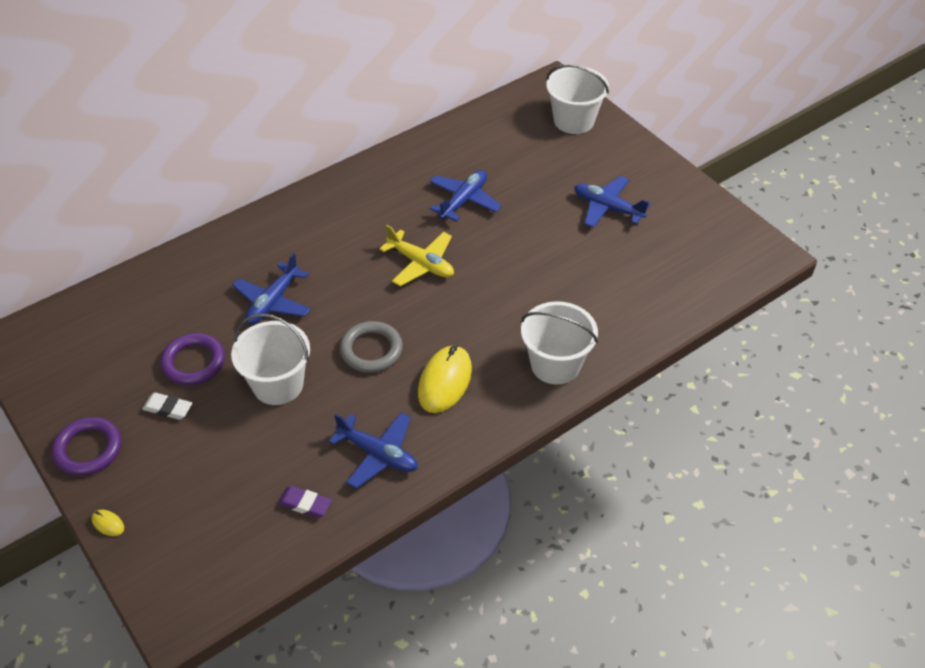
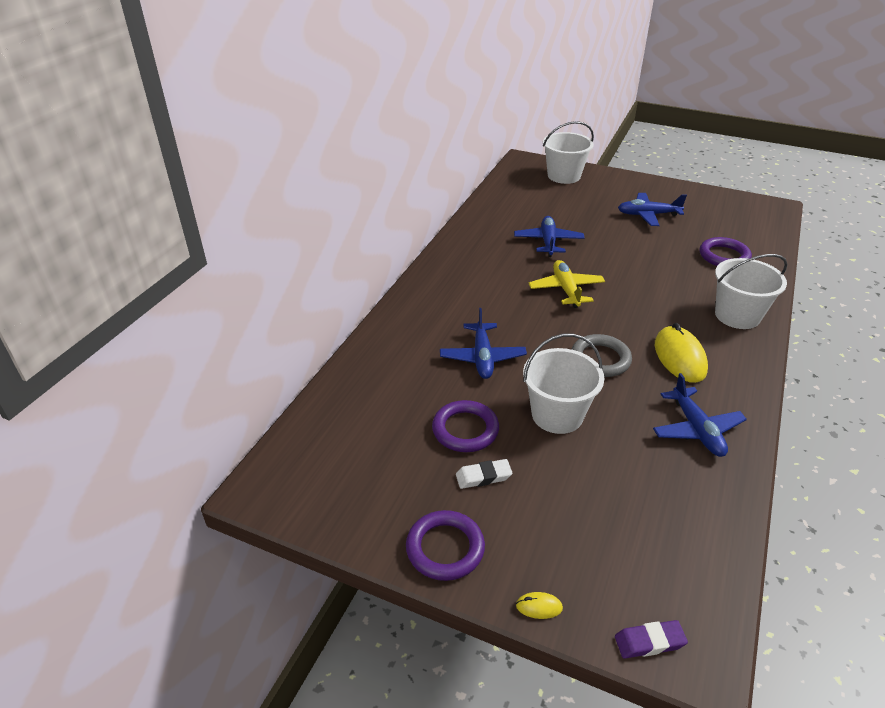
camera: 30 degrees left, 10 degrees down
(305, 504) = (688, 495): purple eraser -> purple eraser (649, 642)
(378, 454) = (696, 429): blue plane -> blue plane turned 75 degrees clockwise
(421, 264) = (566, 290): yellow plane -> yellow plane turned 105 degrees counterclockwise
(628, 292) = (724, 256): none -> purple ring

